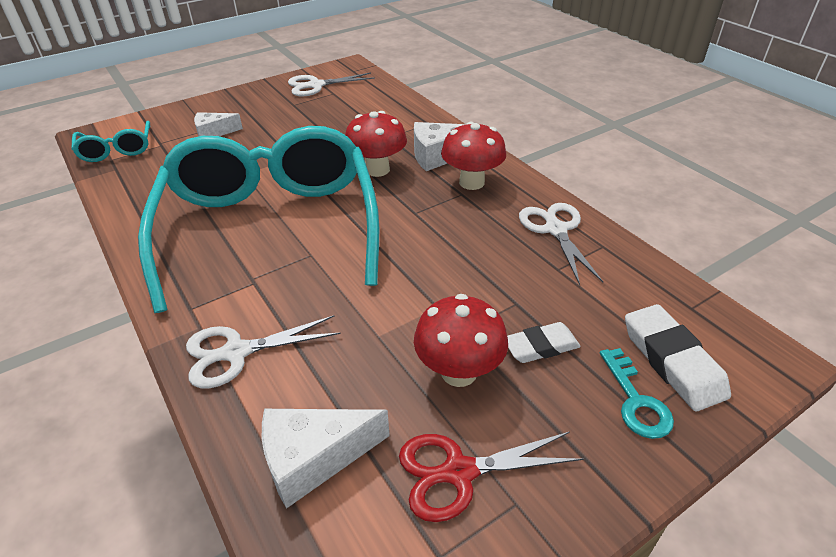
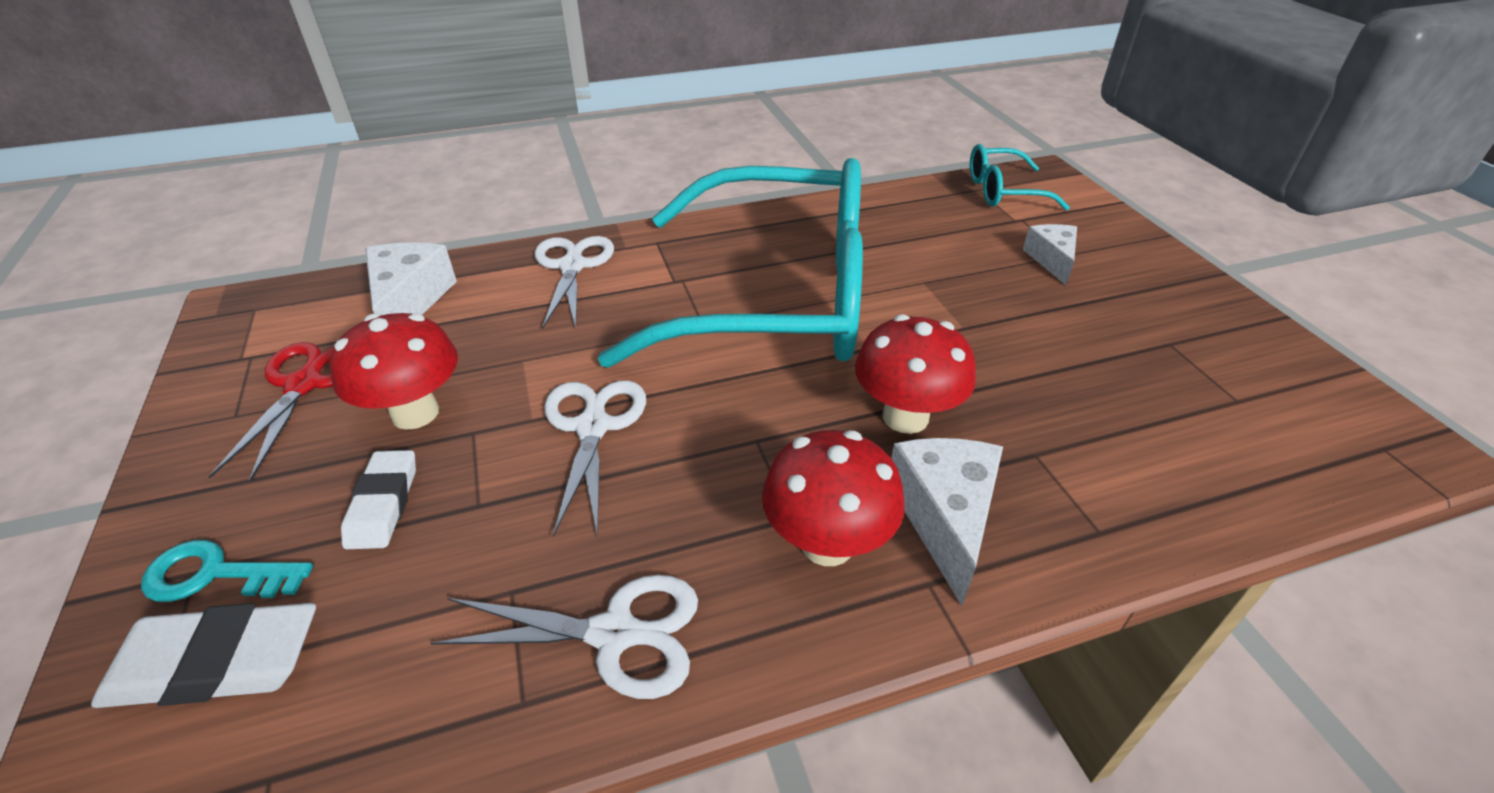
camera: 105 degrees right, 0 degrees up
(316, 85) = (1271, 380): white scissors -> white scissors (593, 427)

